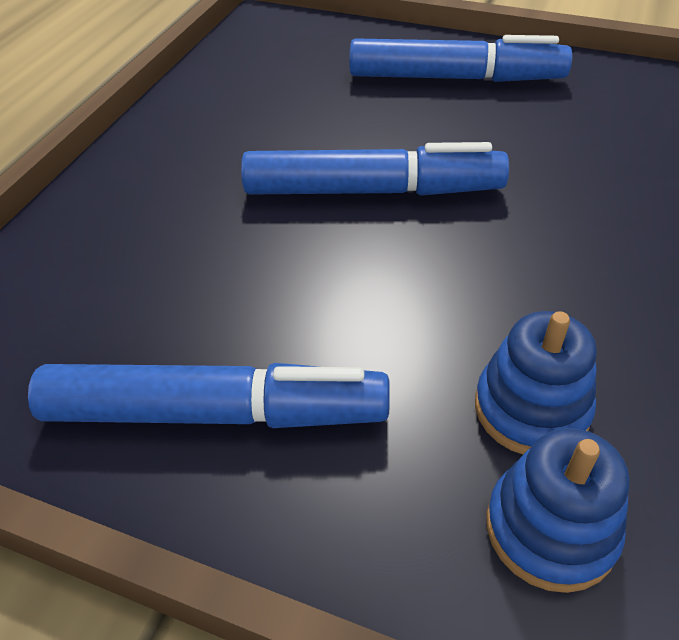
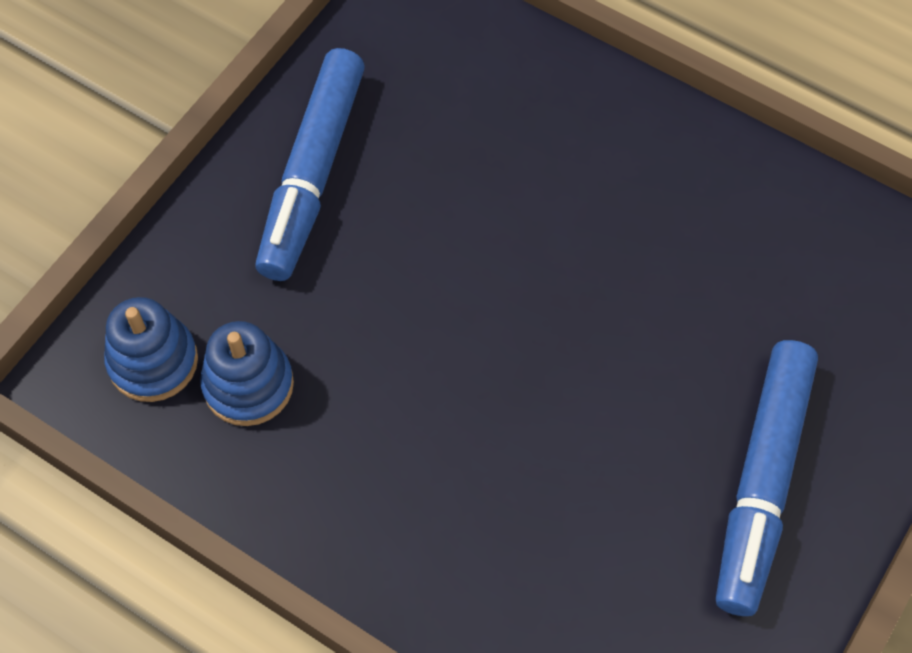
camera: 100 degrees right, 15 degrees up
(372, 190) = (549, 333): blue marker -> none

